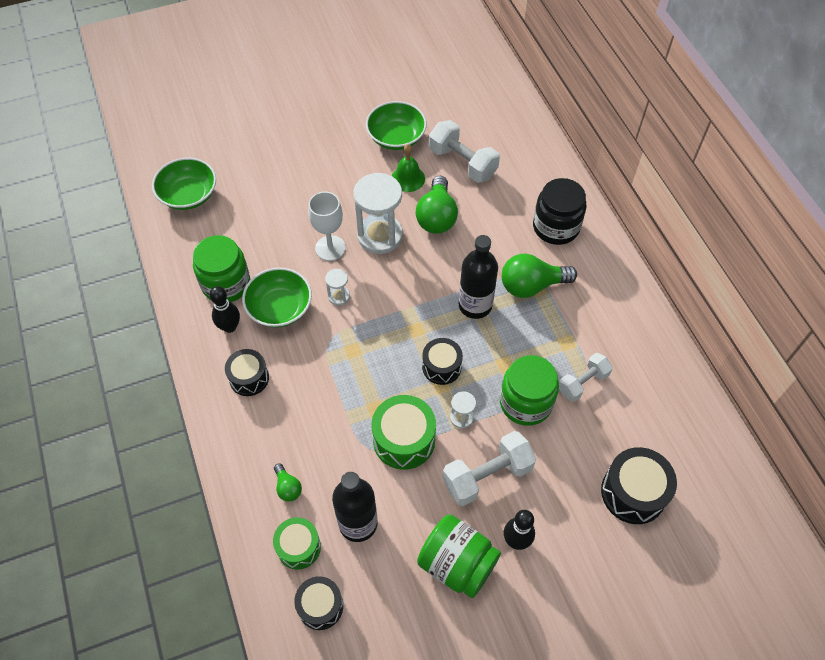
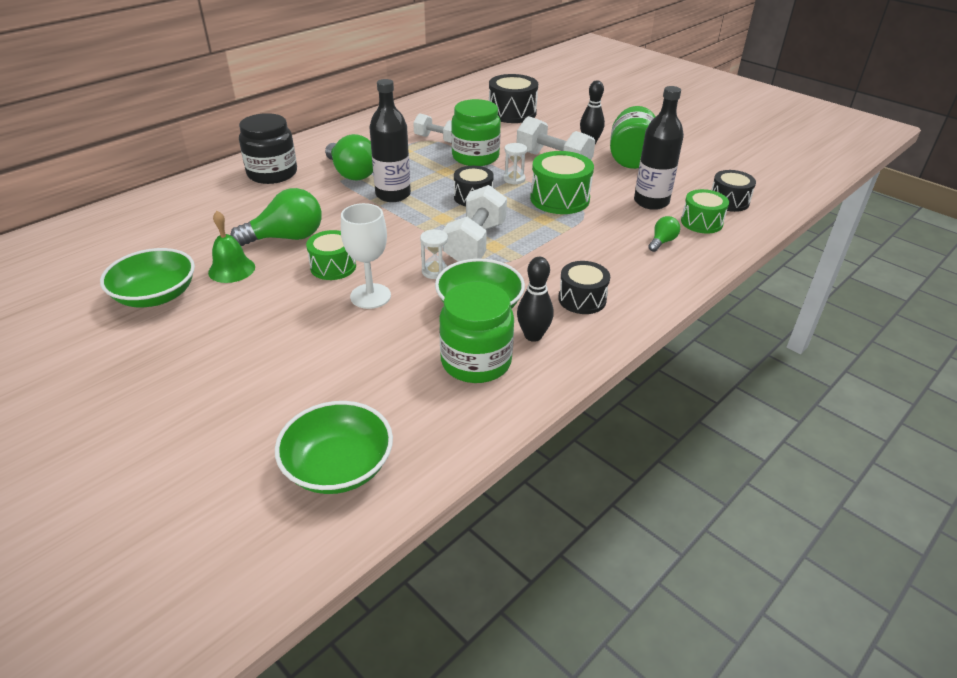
camera: 115 degrees left, 20 degrees down
(380, 236) = (333, 267): white hourglass -> green drum
(462, 163) = (193, 239): white dumbbell -> white dumbbell (475, 243)

